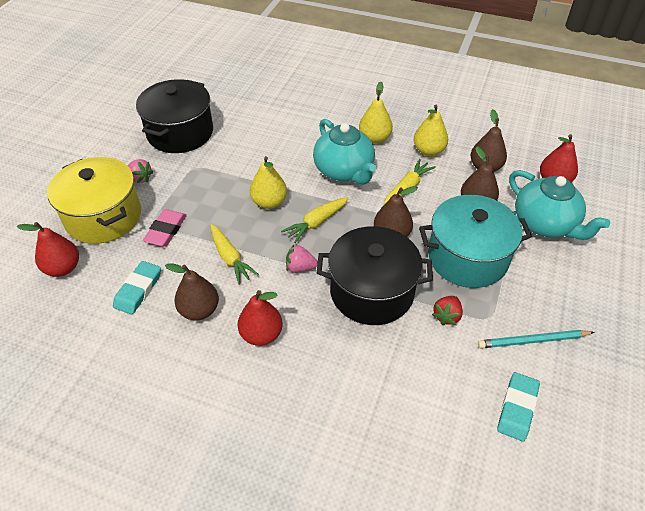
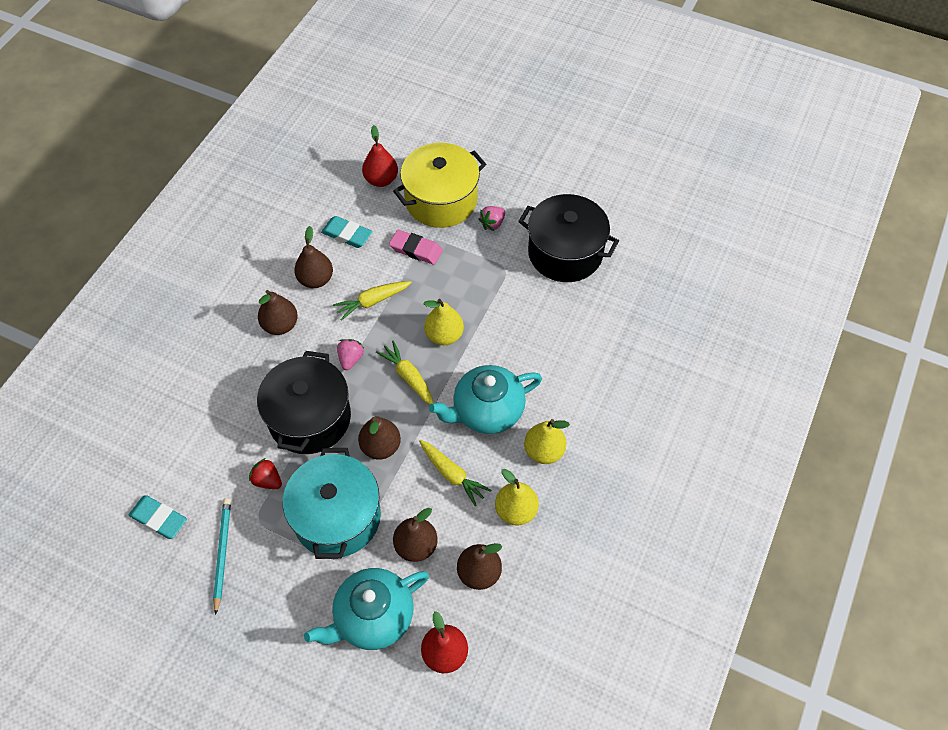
camera: 95 degrees right, 10 degrees up
(261, 334) = (280, 325): red pear -> brown pear

